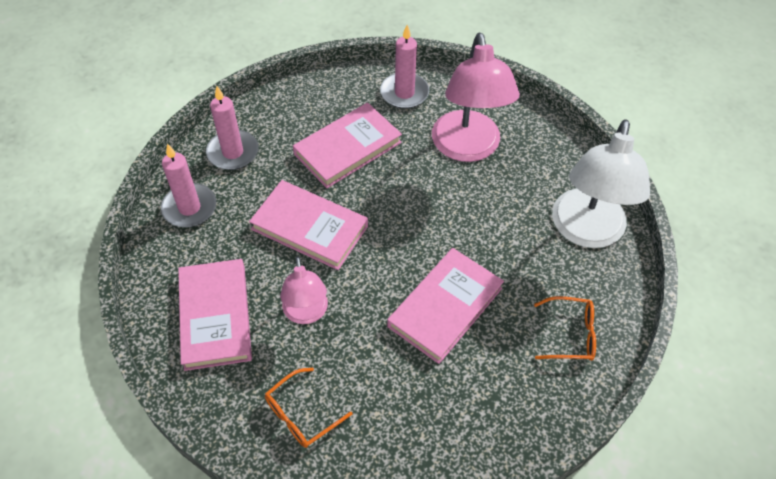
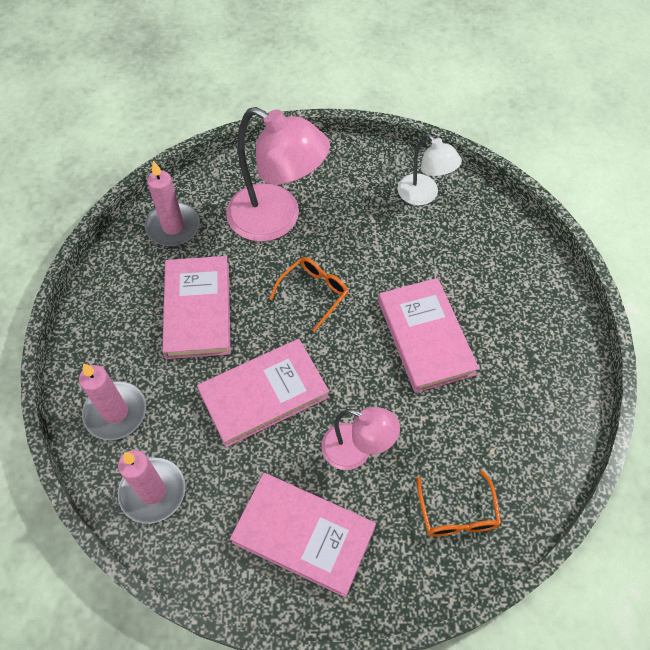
camera: 55 degrees left, 5 degrees up
(571, 334) = (508, 267): orange glasses -> orange glasses (314, 293)
(586, 231) = (424, 195): white lamp -> white lamp, size x0.57

